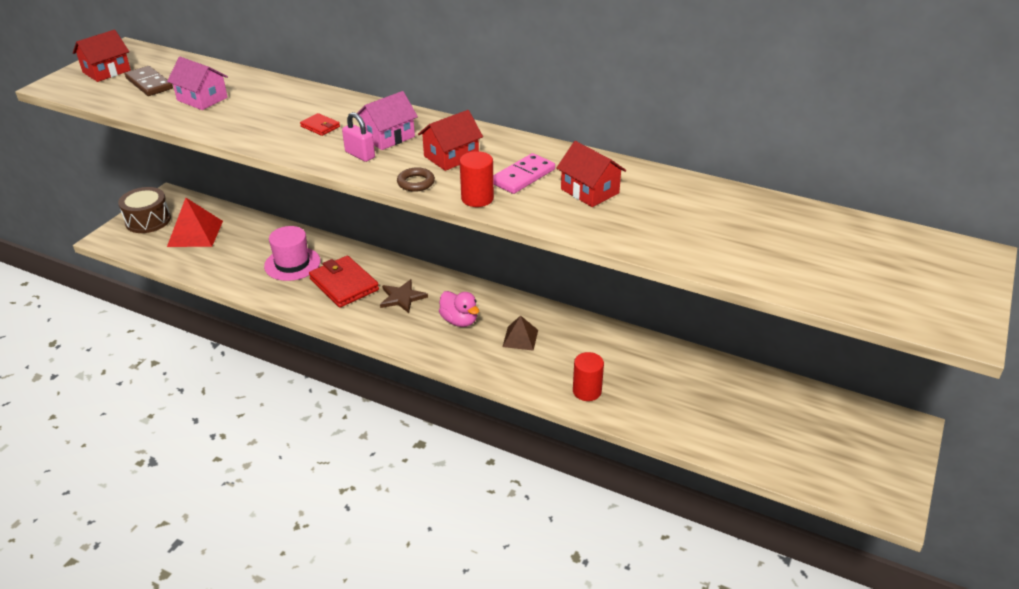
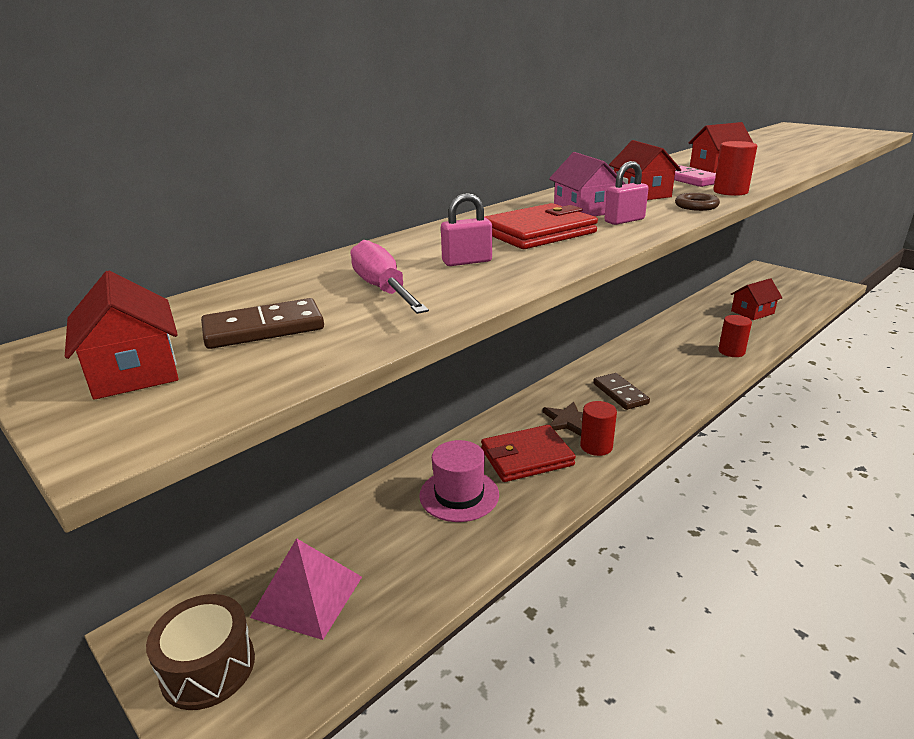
camera: 70 degrees left, 10 degrees down
(195, 233) = (307, 596): red pyramid -> pink pyramid
(202, 99) = (383, 290): pink house -> pink screwdriver
(252, 113) = (467, 261): none -> pink padlock
(320, 126) = (538, 232): red wallet -> red wallet, size x2.12
(368, 316) = (596, 446): none -> red cylinder
(459, 321) = (620, 393): pink duck -> brown domino
(520, 338) = (654, 368): brown pyramid -> none
(717, 410) = (752, 312): none -> red house

